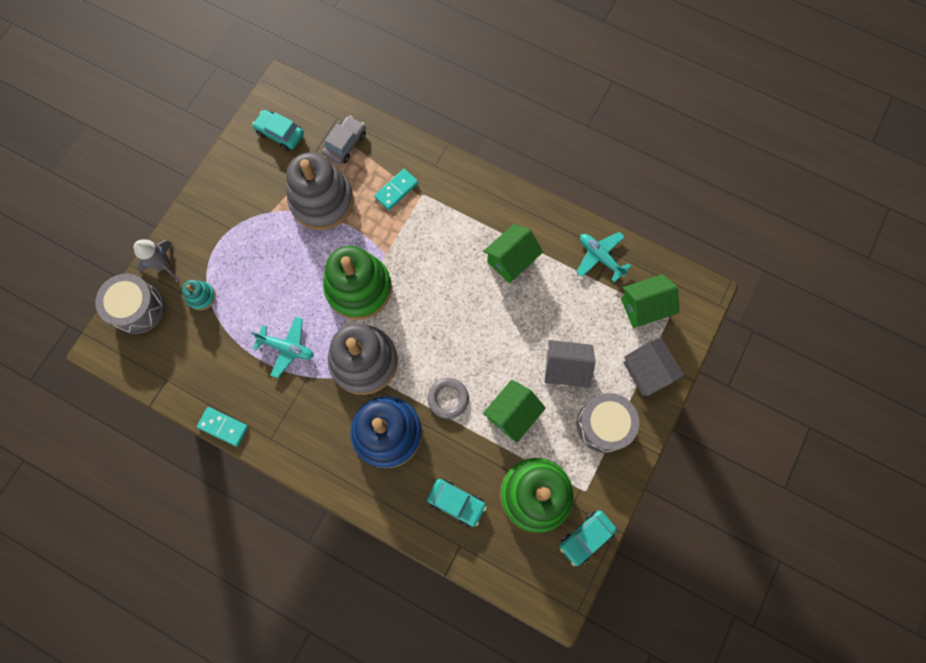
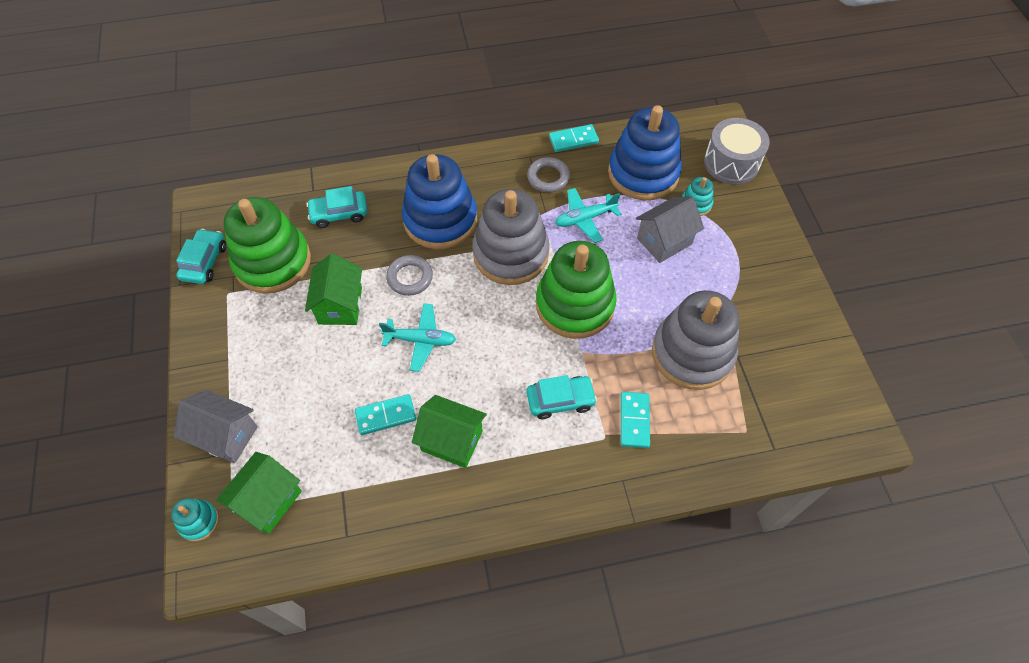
camera: 140 degrees right, 15 degrees down
(163, 264) = (755, 203): grey rocket -> none
(207, 352) = (643, 173): none -> blue stacking toy
(276, 406) = (548, 177): none -> grey ring
(280, 134) = (806, 385): turquoise car -> turquoise car (560, 400)
(345, 144) = (735, 427): grey car -> none
(511, 260) = (452, 441): green house -> green house turned 75 degrees counterclockwise
(538, 307) = (386, 415): none -> turquoise domino
(565, 368) = (316, 378): grey house -> grey house (664, 241)
(600, 257) = (356, 520): turquoise plane -> turquoise plane (420, 340)
(603, 425) = (243, 356): grey drum -> none
(692, 326) = (199, 521): none -> turquoise stacking toy

